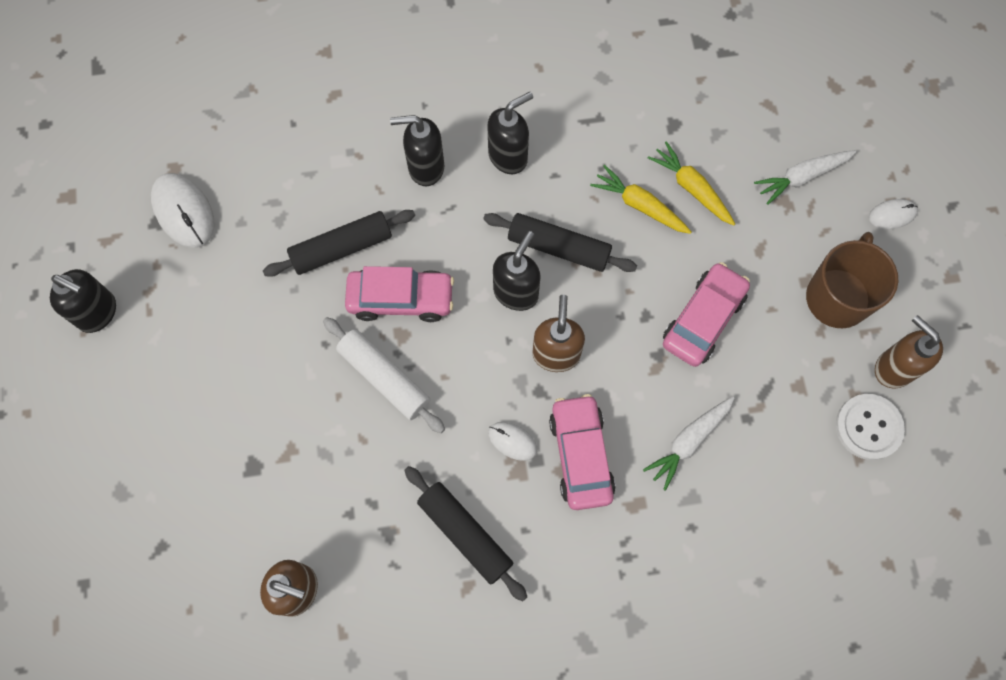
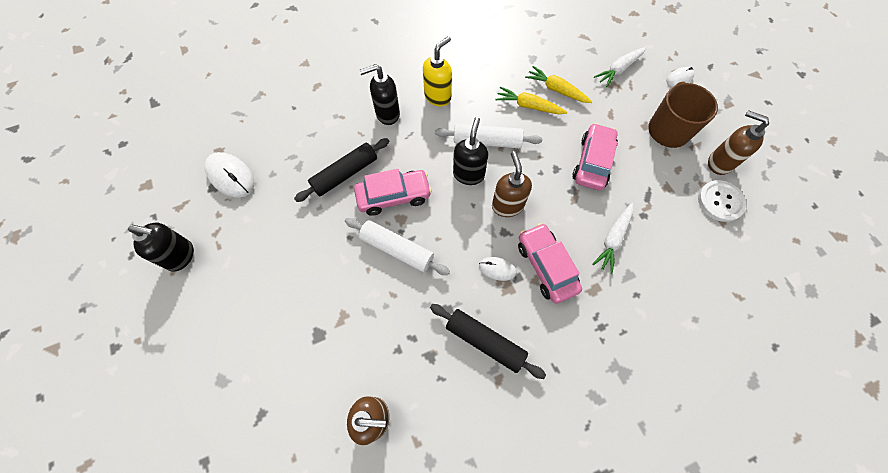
camera: 15 degrees left, 5 degrees down
(508, 156) = (438, 96): black soap dispenser -> yellow soap dispenser
(558, 248) = (487, 141): black rolling pin -> white rolling pin

